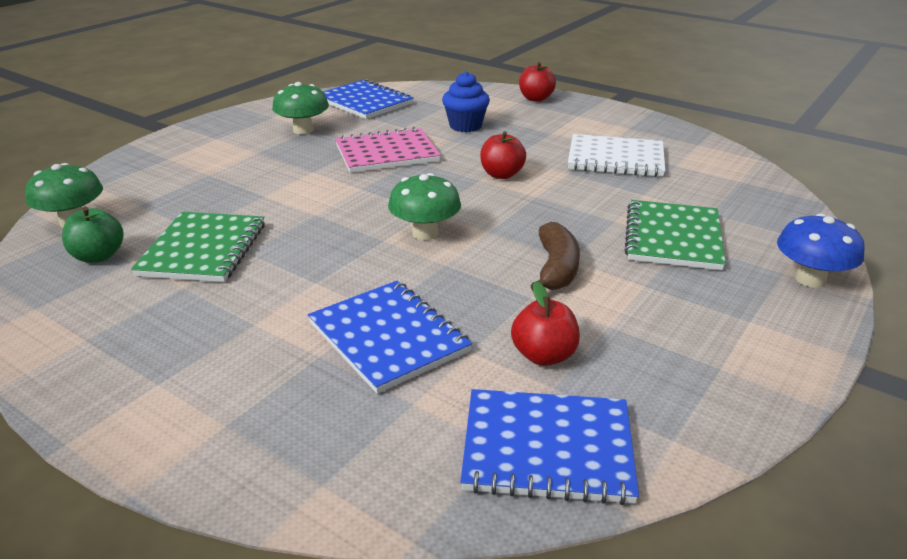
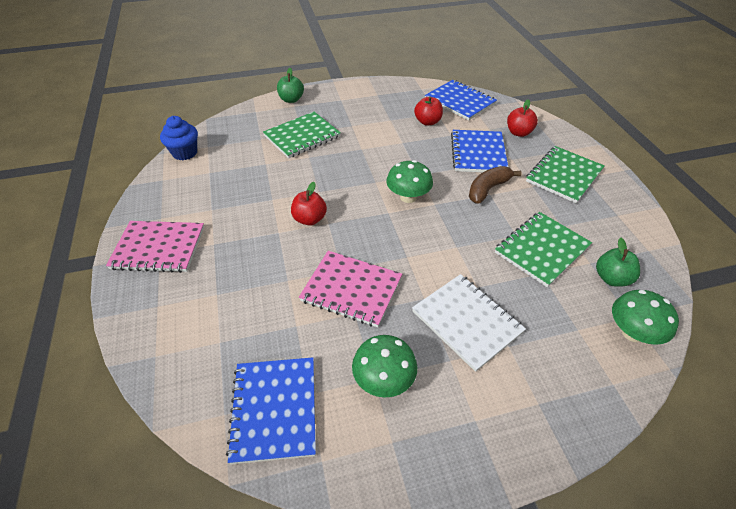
camera: 140 degrees left, 15 degrees up
(202, 367) = (563, 175): none -> green notebook
(465, 126) = (251, 293): blue cupcake -> blue cupcake (185, 153)
(535, 99) = (138, 301): red apple -> red apple (518, 133)
(556, 269) = (374, 148): brown banana -> brown banana (488, 189)
(586, 117) = (158, 248): none -> pink notebook
(615, 159) = (227, 195): white notebook -> white notebook (467, 322)
(810, 279) = (291, 99): blue mushroom -> green apple

